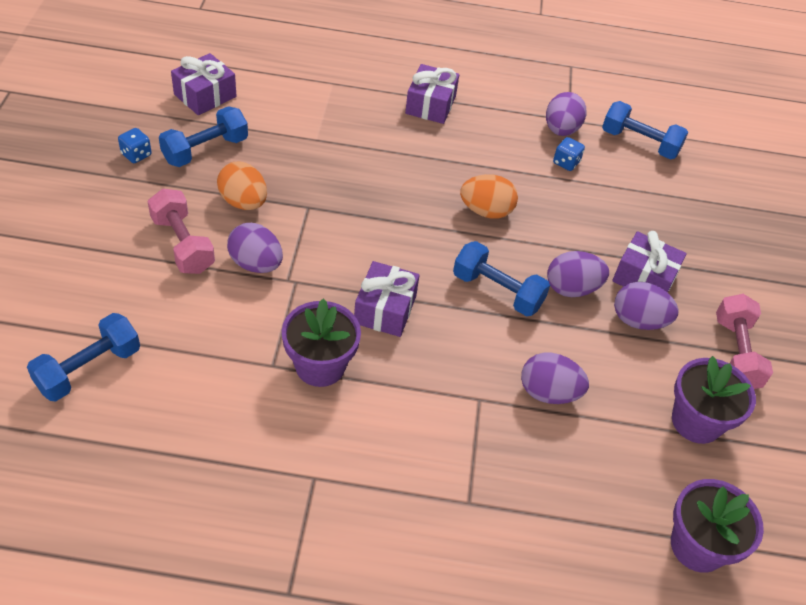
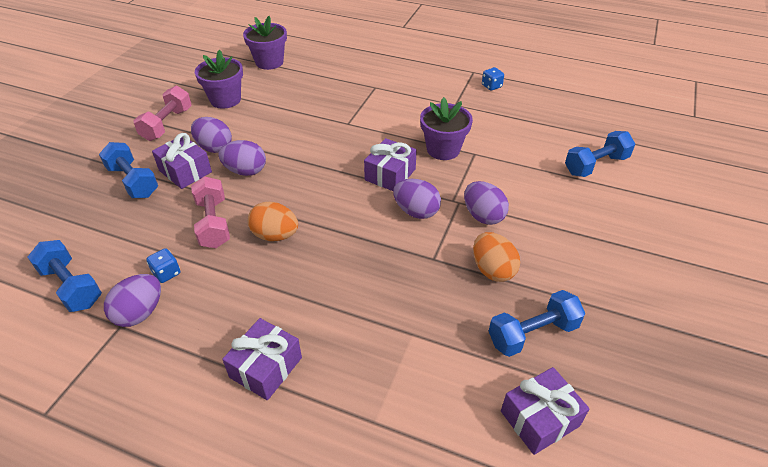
camera: 160 degrees left, 5 degrees down
(136, 155) = (605, 337): blue dice -> blue dice (491, 86)
(182, 244) = (544, 238): pink dumbbell -> pink dumbbell (213, 223)
(497, 291) = (302, 176): blue dumbbell -> blue dumbbell (133, 181)
(548, 393) = (303, 121): purple egg -> purple egg (416, 211)

